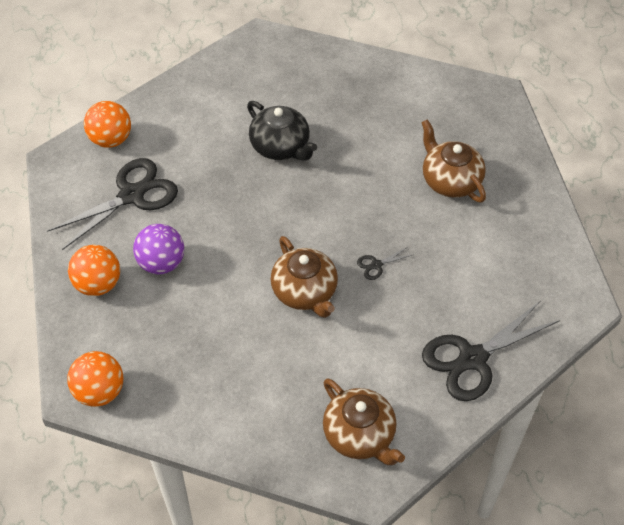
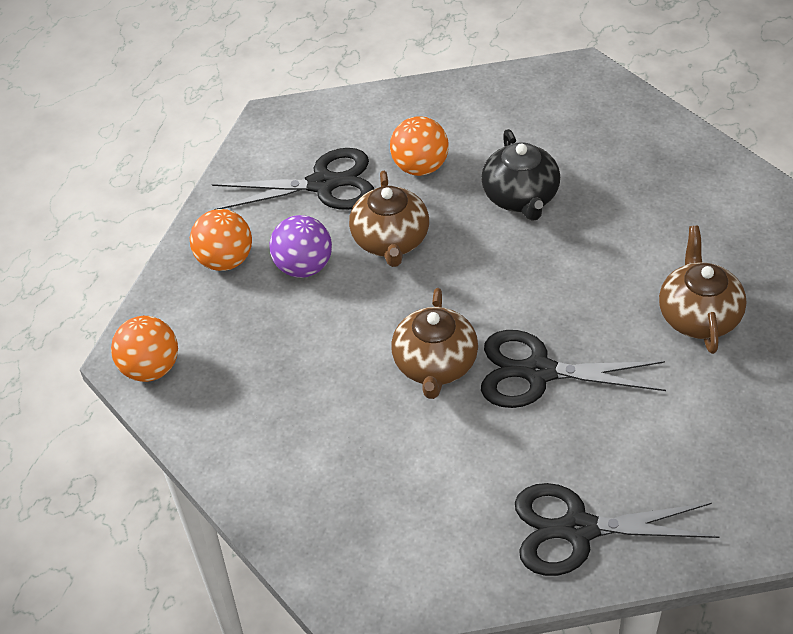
camera: 35 degrees right, 5 degrees down
(111, 139) = (342, 118): orange ball -> orange ball (420, 167)
(360, 435) = (385, 548): brown teapot -> brown teapot (391, 241)
(376, 265) = (538, 372): black scissors -> black scissors, size x2.41

